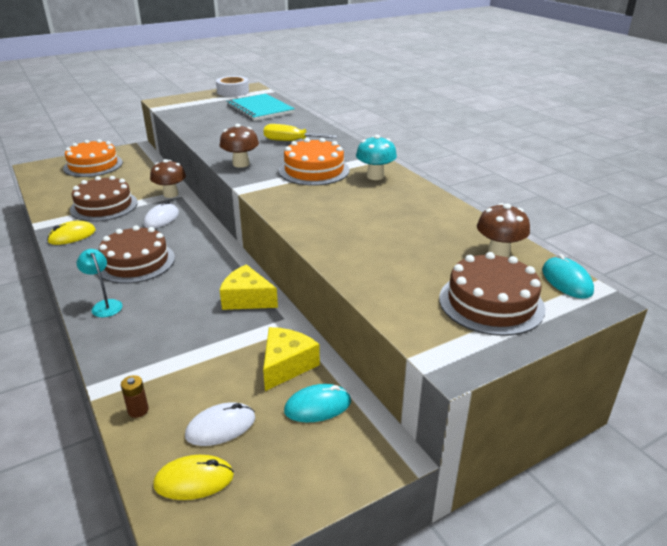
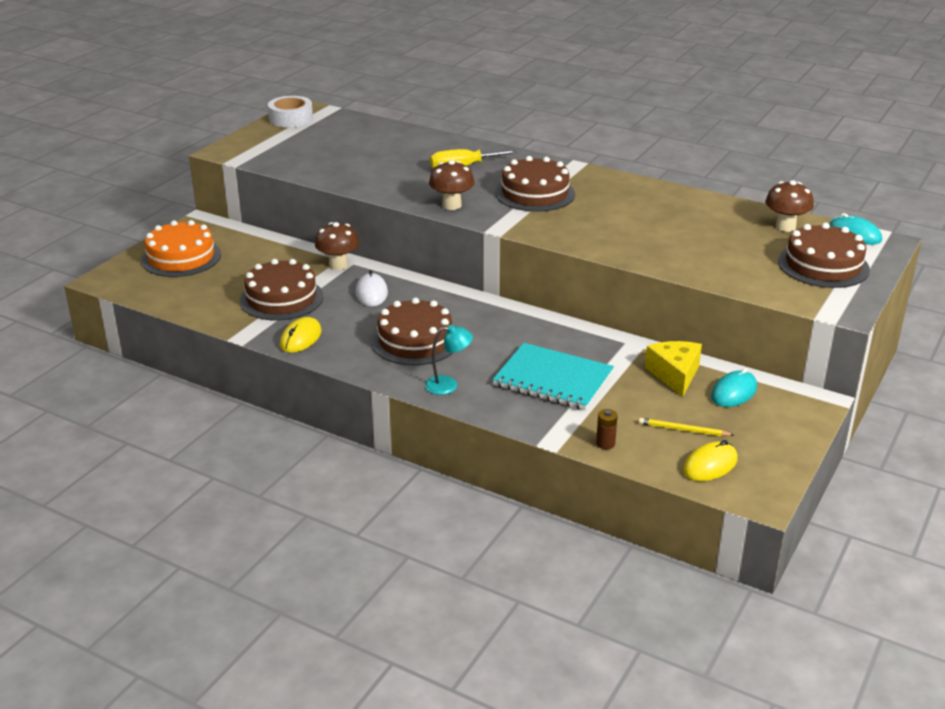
camera: 30 degrees left, 0 degrees up
(105, 305) = (448, 385): turquoise lamp -> turquoise lamp turned 150 degrees clockwise
(221, 427) = (683, 430): white mouse -> yellow pencil
(247, 299) = (571, 338): yellow cheese -> none
(260, 109) = (364, 136): turquoise notebook -> turquoise notebook (553, 379)
(314, 170) = (535, 193): orange cake -> brown cake
(375, 176) = (600, 185): turquoise mushroom -> none

